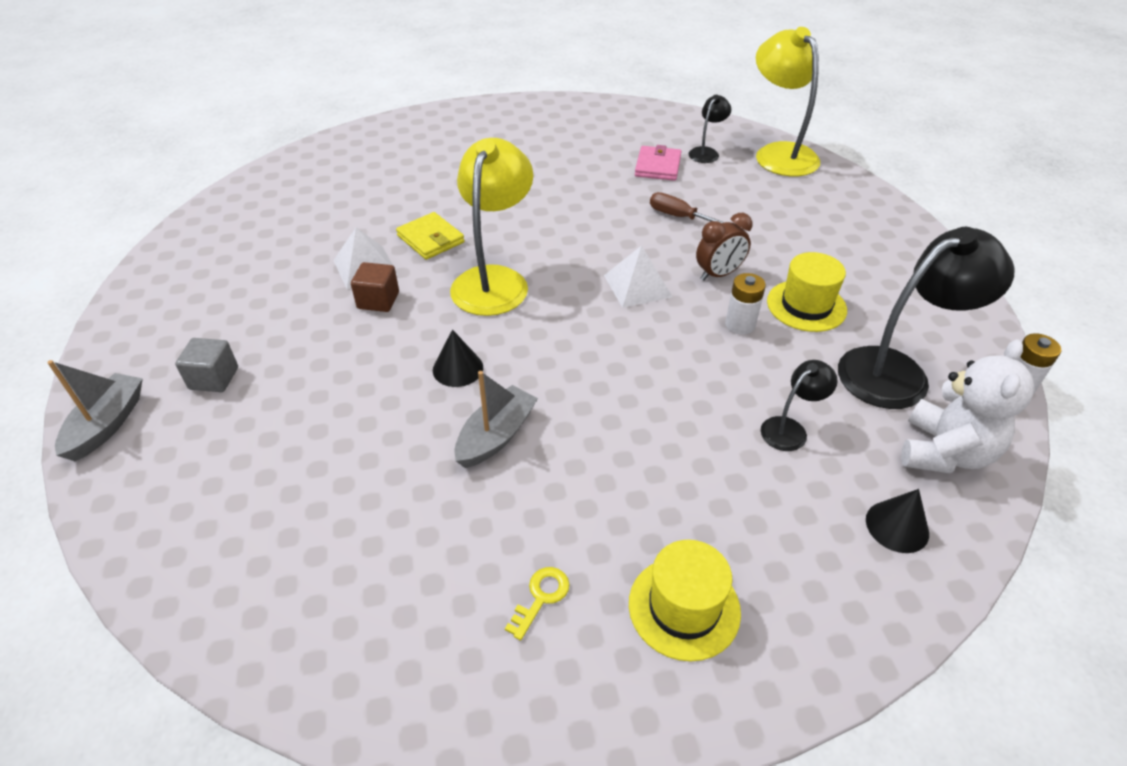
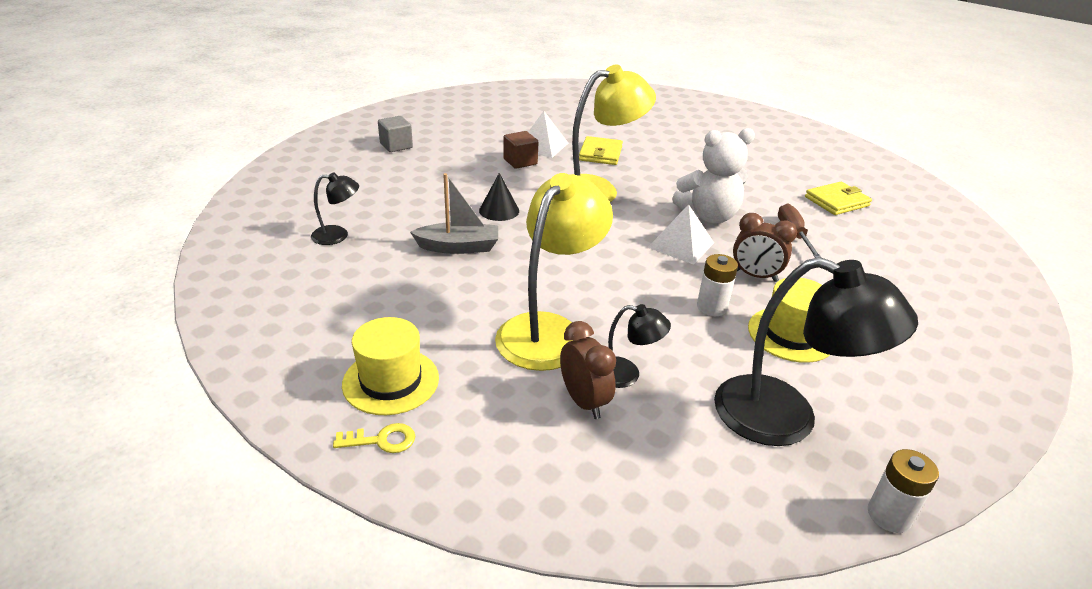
camera: 50 degrees right, 10 degrees down
(107, 424) = (334, 136): grey boat -> none
(541, 597) = (345, 316): yellow key -> yellow key (382, 440)
(658, 166) = (837, 201): pink wallet -> yellow wallet
(706, 152) = (900, 215): black lamp -> black lamp (338, 235)
(779, 153) = (976, 250): yellow lamp -> yellow lamp (549, 330)
(807, 477) = (584, 402): none -> brown clock
(897, 526) = (587, 475): black cone -> none
(944, 452) = (718, 482): white teddy bear -> white teddy bear (708, 216)

